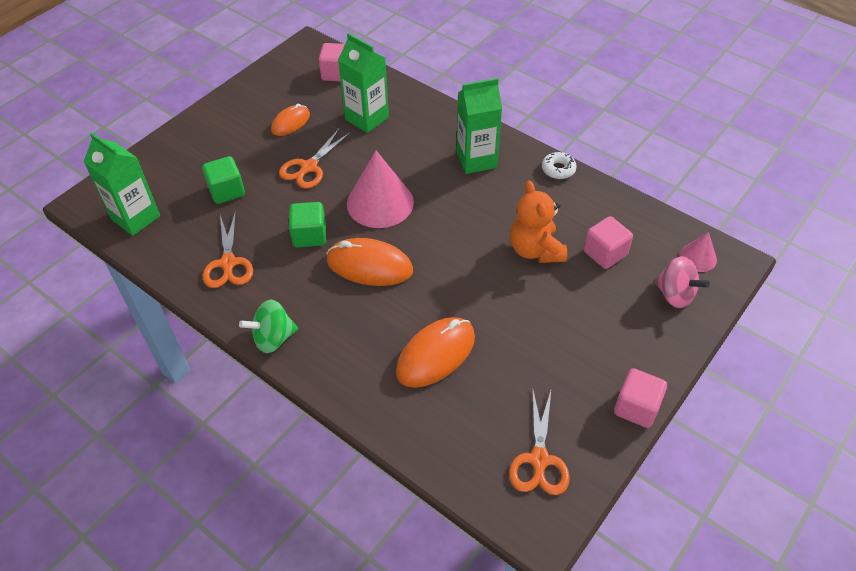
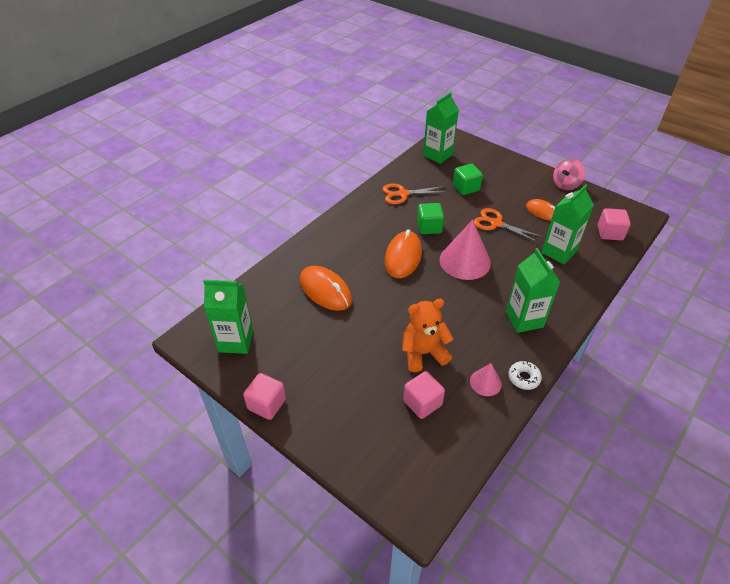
camera: 90 degrees right, 5 degrees down
(273, 338) = (344, 216): green spinning top -> none
(539, 460) = (236, 341): orange scissors -> green carton
(675, 295) = (376, 452): pink spinning top -> pink spinning top (565, 185)
(698, 257) = (421, 481): pink cone -> pink cone (485, 382)

